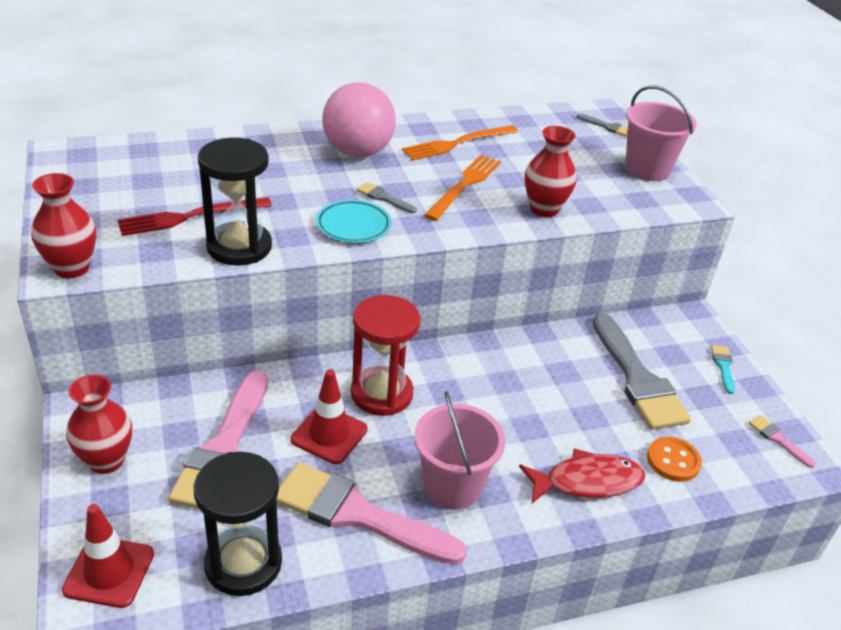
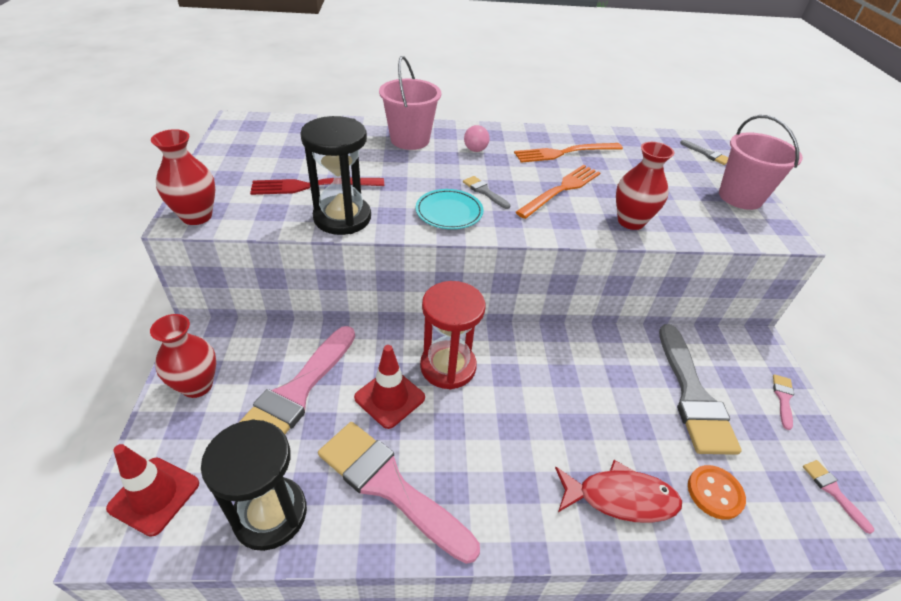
camera: 15 degrees right, 5 degrees up
(358, 152) = (475, 150): pink ball -> pink ball, size x0.41
(452, 486) = (486, 474): pink bucket -> pink bucket (410, 140)
(723, 366) = (783, 398): turquoise brush -> pink brush

